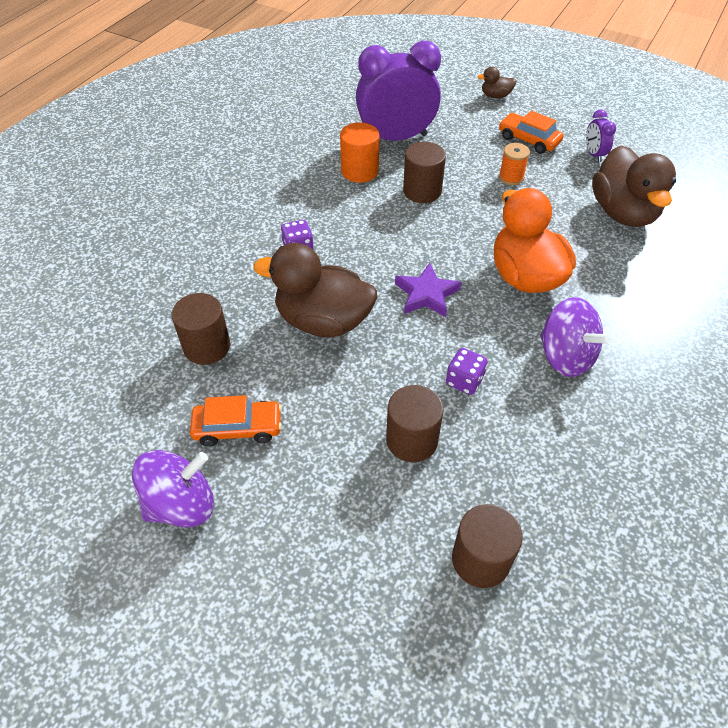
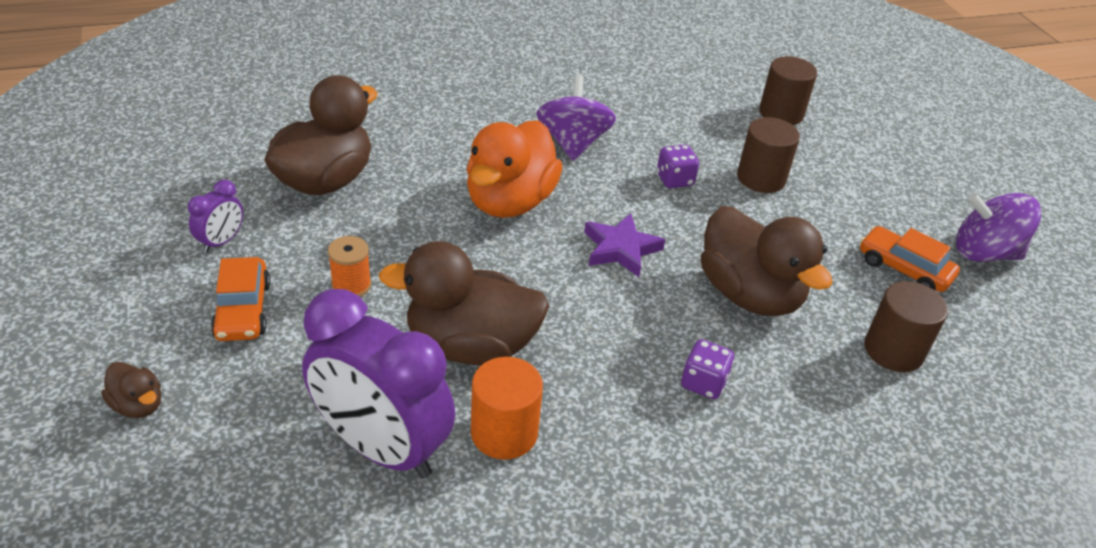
camera: 140 degrees left, 10 degrees down
(422, 191) = (470, 345): brown cylinder -> brown duck

